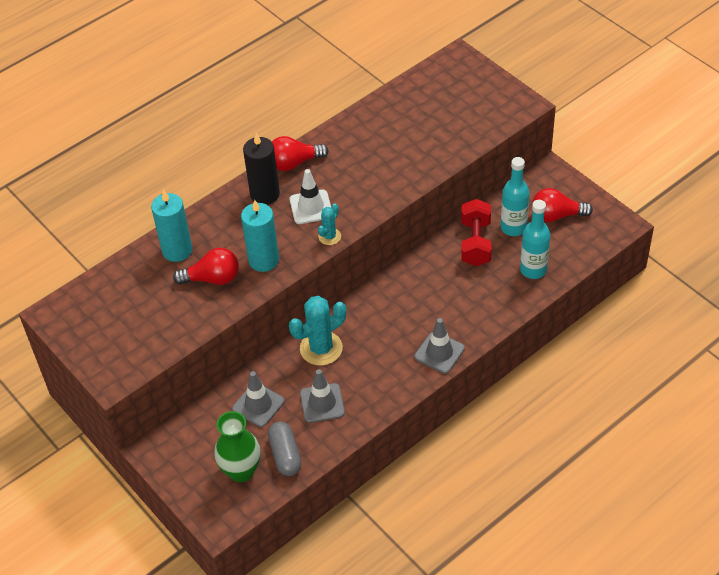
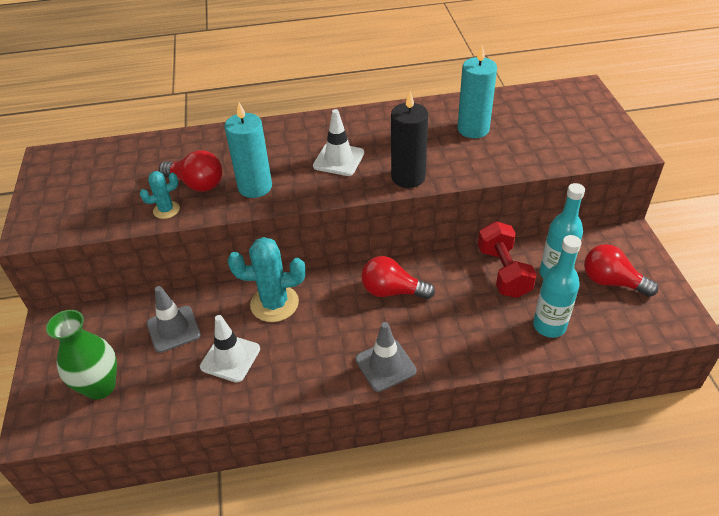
camera: 30 degrees right, 5 degrees down
(177, 250) = (192, 149): turquoise candle -> turquoise candle (473, 129)
(265, 194) = (307, 134): black candle -> black candle (408, 177)
(285, 455) = (152, 393): grey capsule -> none
(294, 163) = (356, 119): red light bulb -> red light bulb (392, 291)
(322, 403) = (230, 358): grey traffic cone -> white traffic cone
(329, 236) = (333, 191): turquoise cactus -> turquoise cactus (166, 210)
(475, 243) = (503, 272): red dumbbell -> red dumbbell turned 45 degrees counterclockwise

